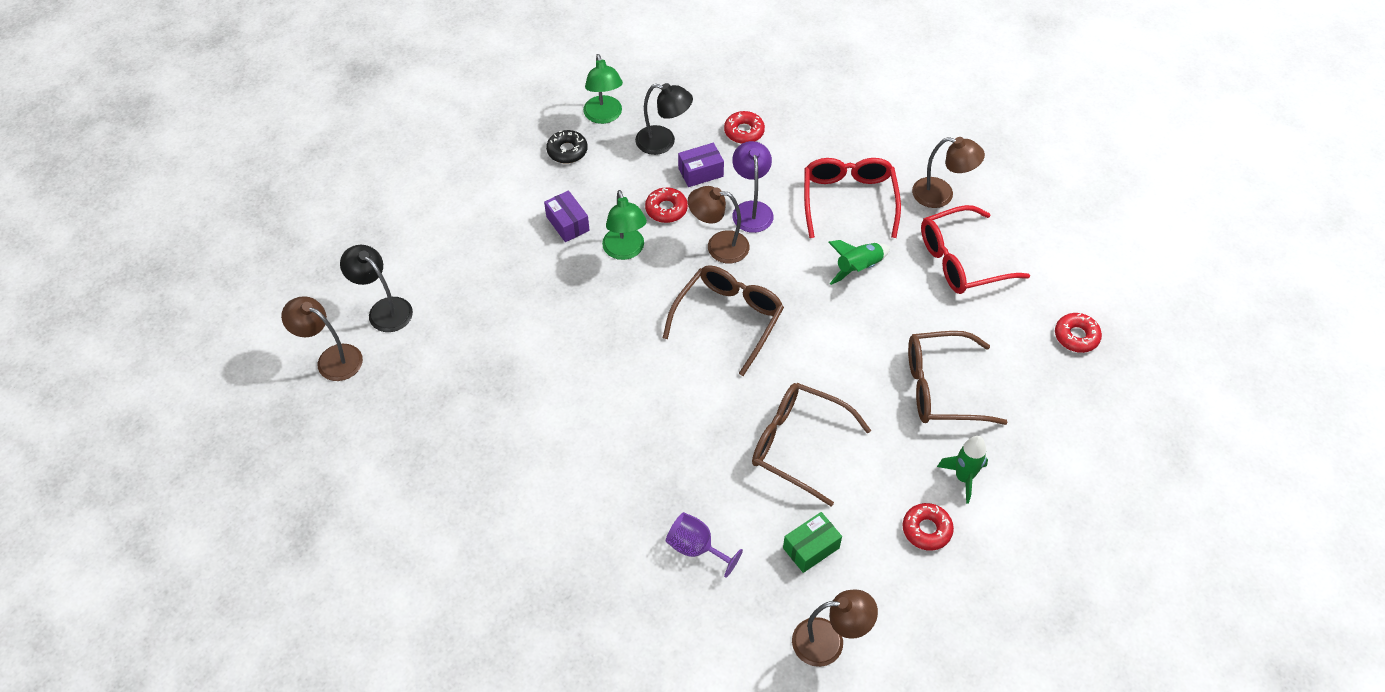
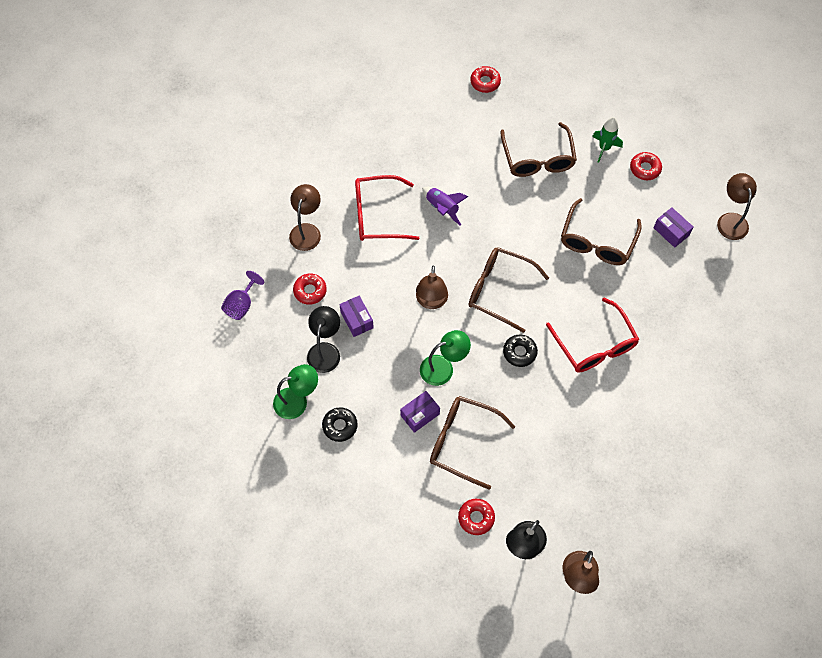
camera: 95 degrees left, 10 degrees up
(525, 262) = (462, 442): none -> brown glasses
(635, 332) = (519, 352): none -> black donut
(666, 209) = (398, 342): red donut -> red donut (476, 518)
(696, 548) = (685, 297): purple goblet -> purple goblet (241, 304)
(751, 209) = (392, 281): purple lamp -> none
(811, 548) = (671, 231): green box -> purple box
(858, 268) = (442, 208): green rocket -> purple rocket
(941, 195) = (367, 155): brown lamp -> brown lamp (307, 231)
(961, 260) = (428, 144): red glasses -> red glasses (595, 345)

